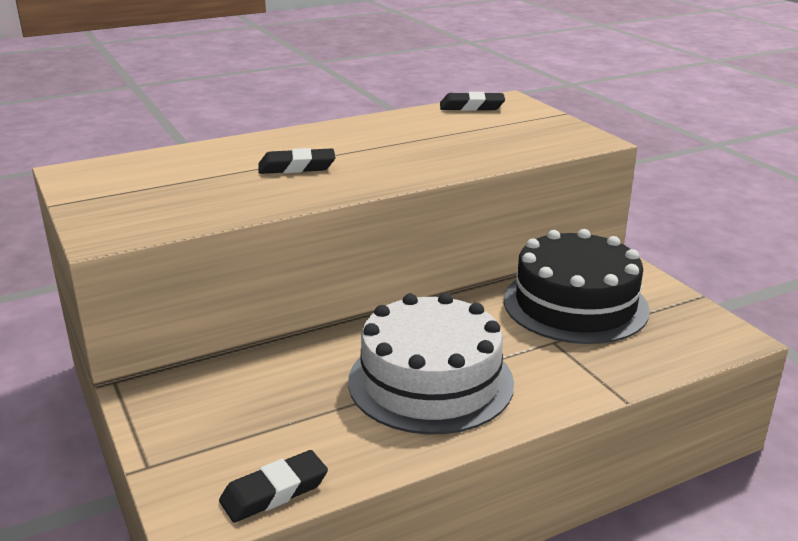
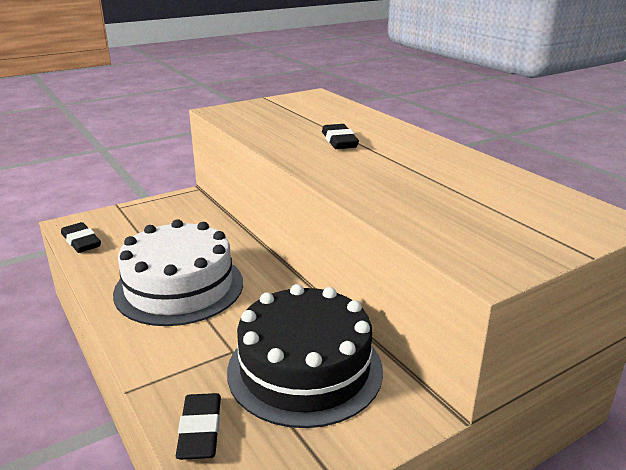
camera: 85 degrees right, 0 degrees up
(471, 107) = (558, 199): black eraser -> black eraser (200, 430)

